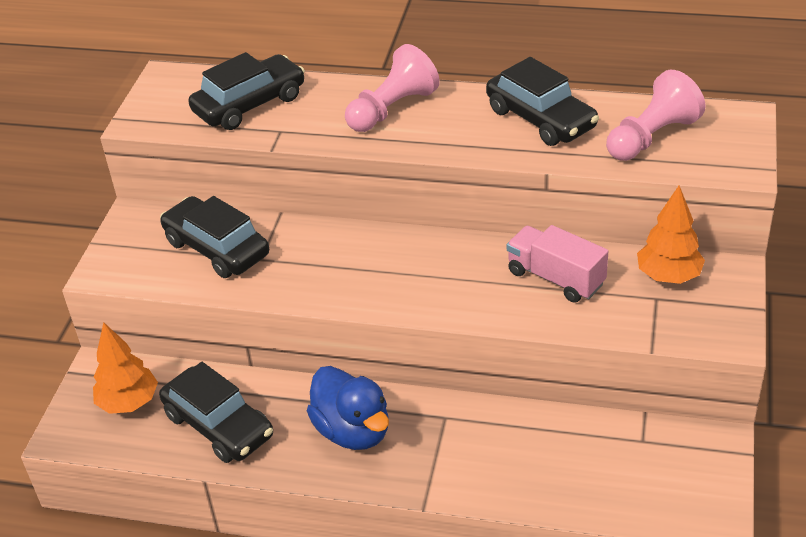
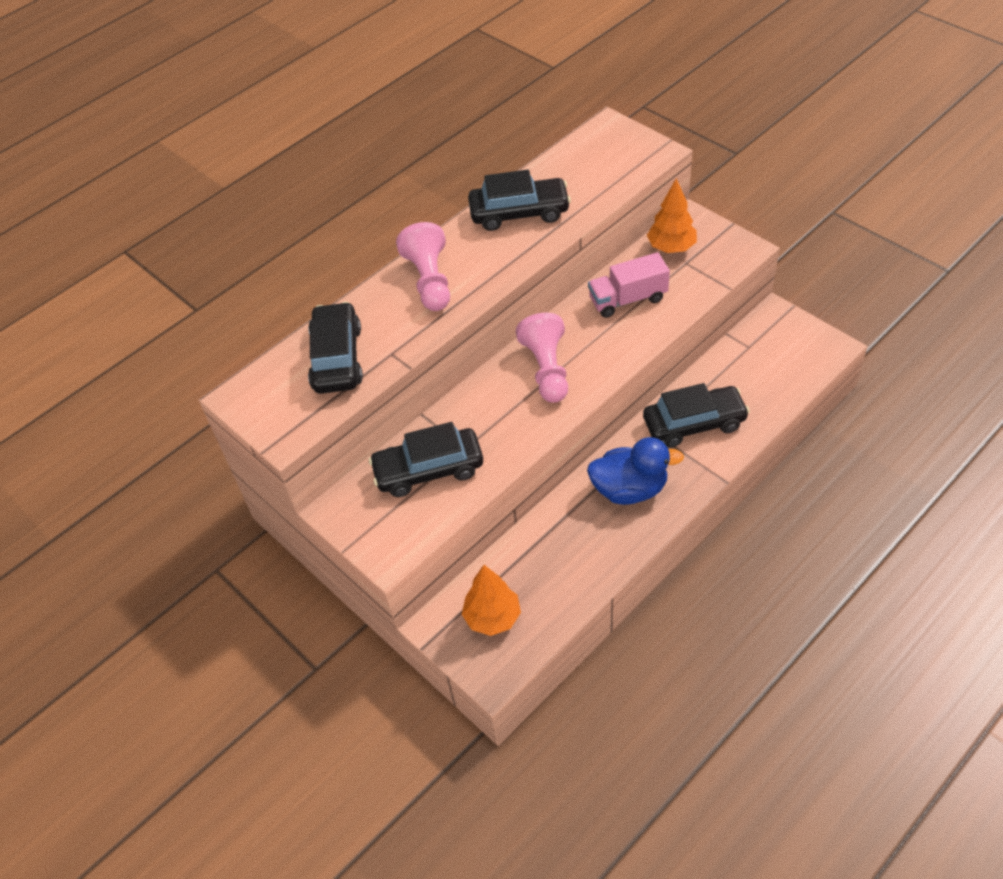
camera: 55 degrees left, 10 degrees up
(219, 425) = (563, 567): black car -> black car (694, 423)
(652, 137) = (590, 173): pink pawn -> pink pawn (547, 369)

